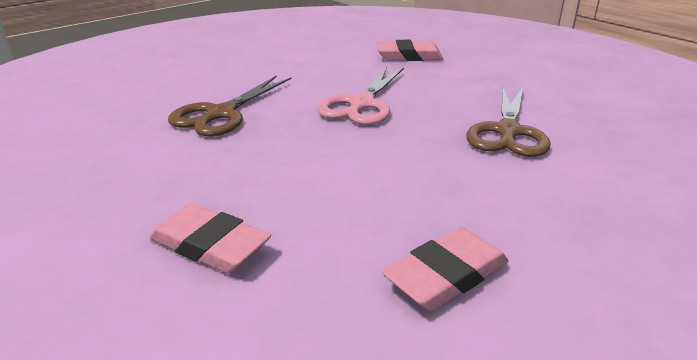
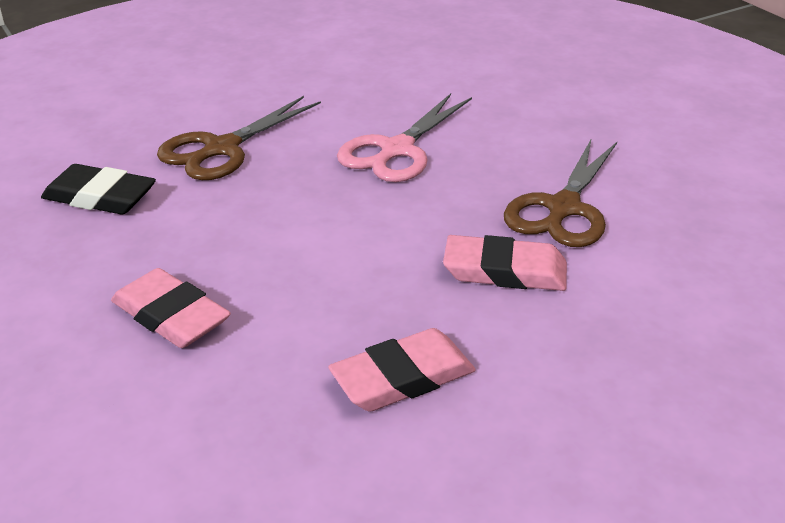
camera: 10 degrees right, 5 degrees up
(123, 155) = (100, 196): none -> black eraser
(409, 56) = (490, 76): pink eraser -> pink eraser (505, 271)

